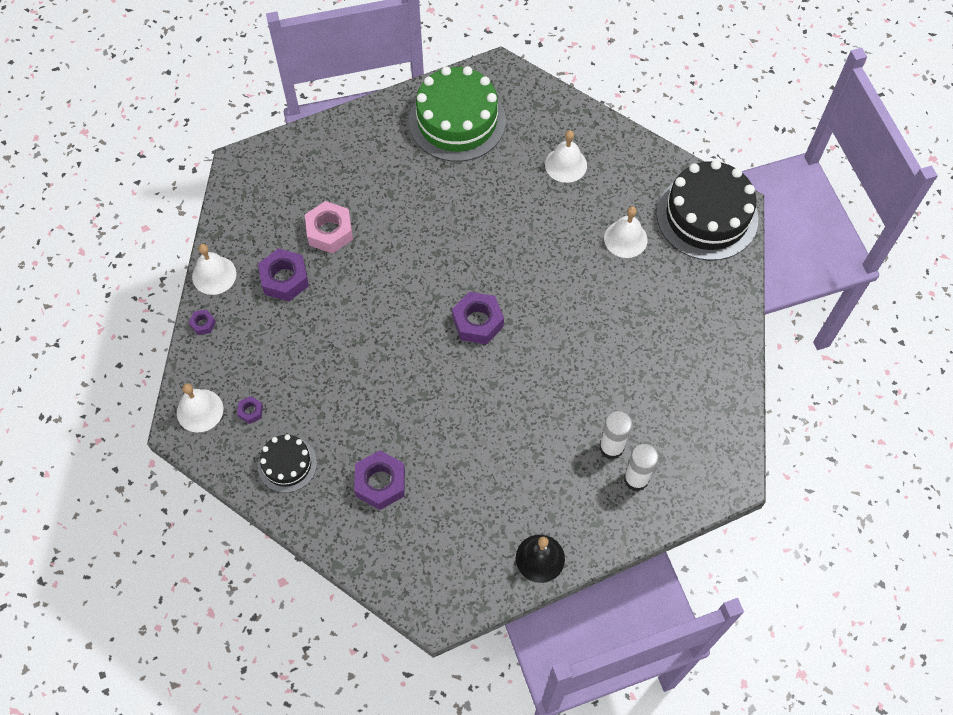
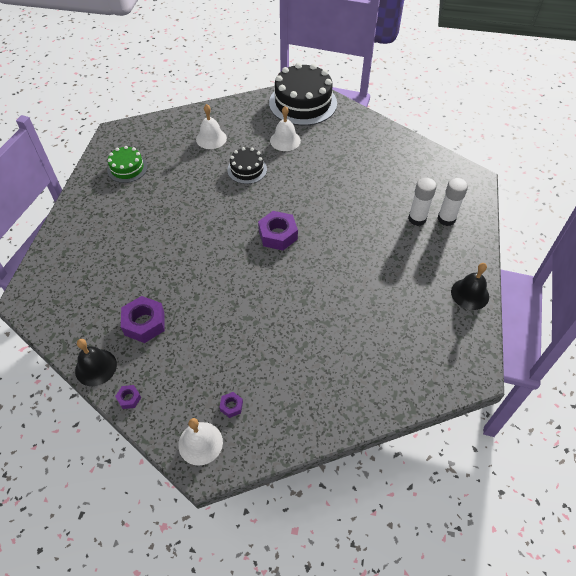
camera: 55 degrees left, 10 degrees down
(214, 275) = (96, 367): white bell -> black bell
(287, 464) = (294, 405): black cake -> black cake (247, 169)
(329, 232) = (135, 276): pink nut -> none
(380, 483) = (353, 353): purple nut -> none
(457, 121) = (127, 168): green cake -> green cake, size x0.53

